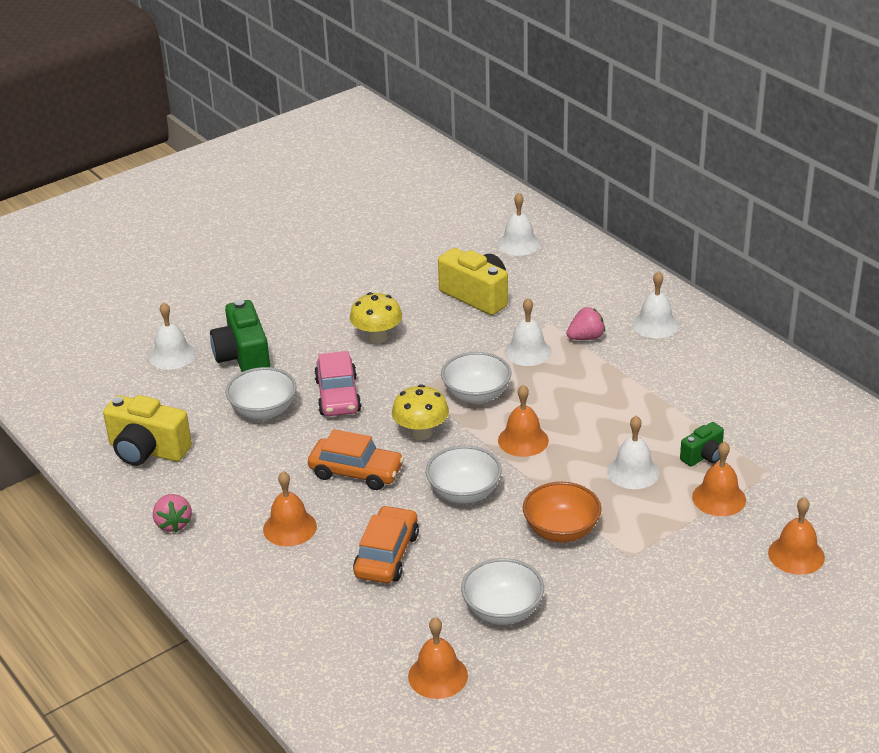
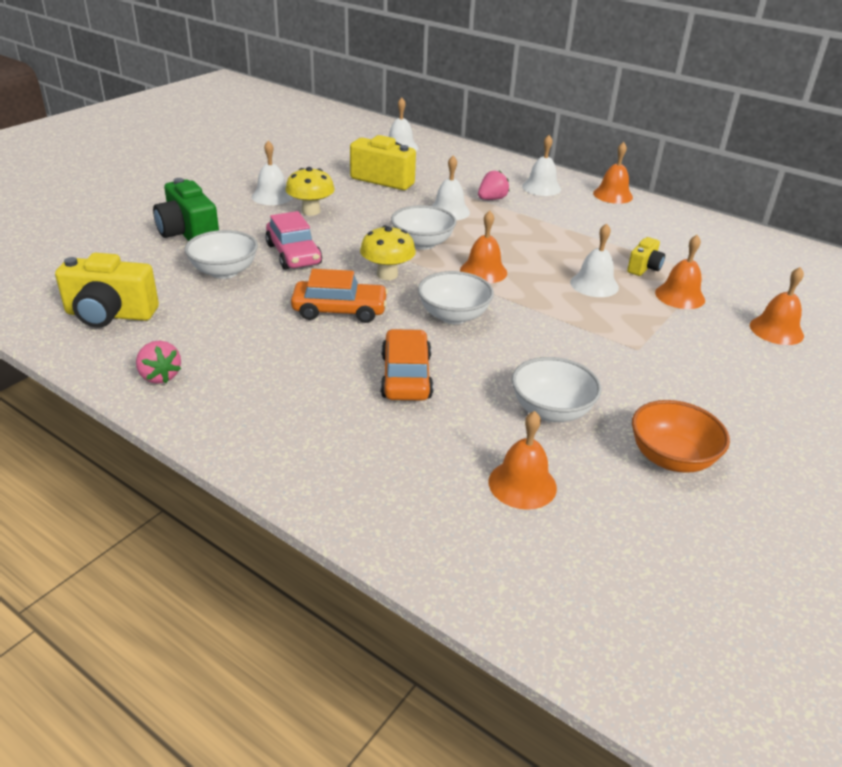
camera: 20 degrees left, 0 degrees up
(172, 355) = (115, 238): white bell -> white bell (272, 196)
(289, 527) = (292, 364): orange bell -> orange bell (612, 195)
(561, 531) = (562, 336): orange bowl -> orange bowl (671, 458)
(703, 456) = (644, 268): green camera -> yellow camera

